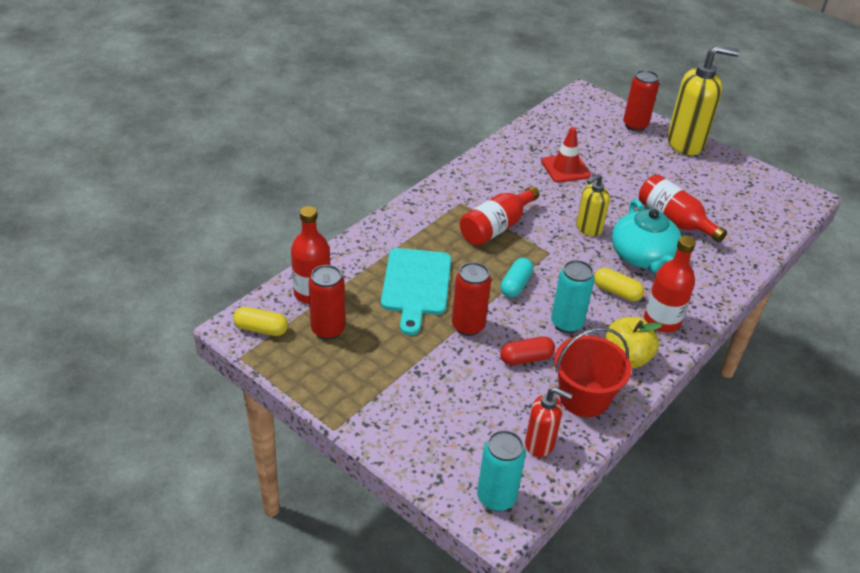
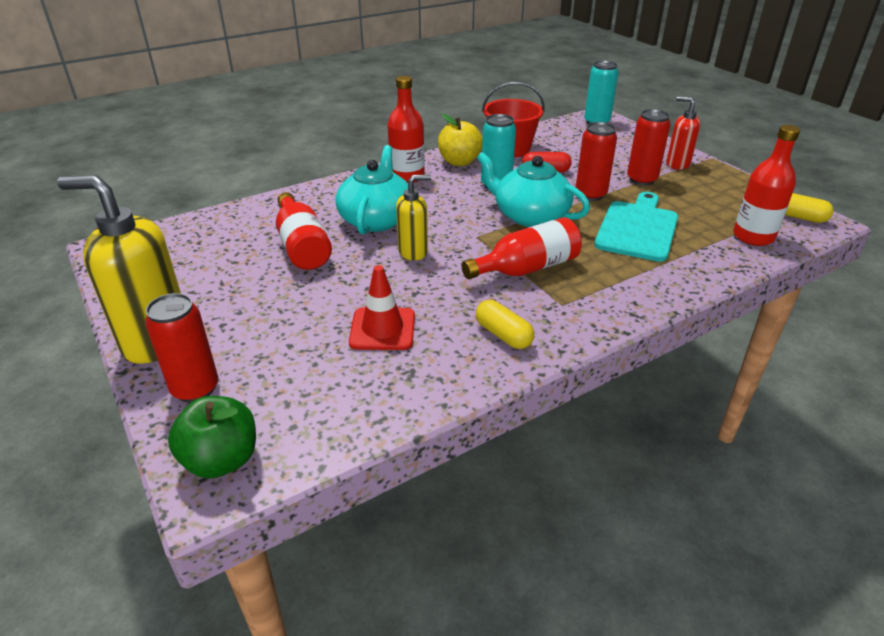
camera: 160 degrees left, 5 degrees down
(328, 329) = (729, 209): red can -> red can (641, 180)
(515, 285) = (530, 216): turquoise capsule -> turquoise teapot
(540, 444) = (556, 136): red soap dispenser -> red soap dispenser (677, 164)
(590, 103) = (221, 460): none -> green apple
(616, 292) = (430, 198): yellow capsule -> yellow capsule (503, 335)

